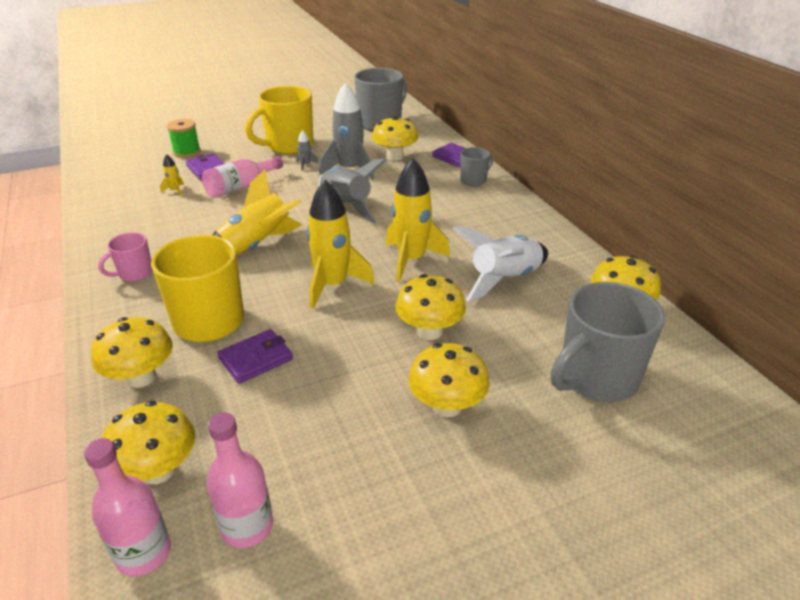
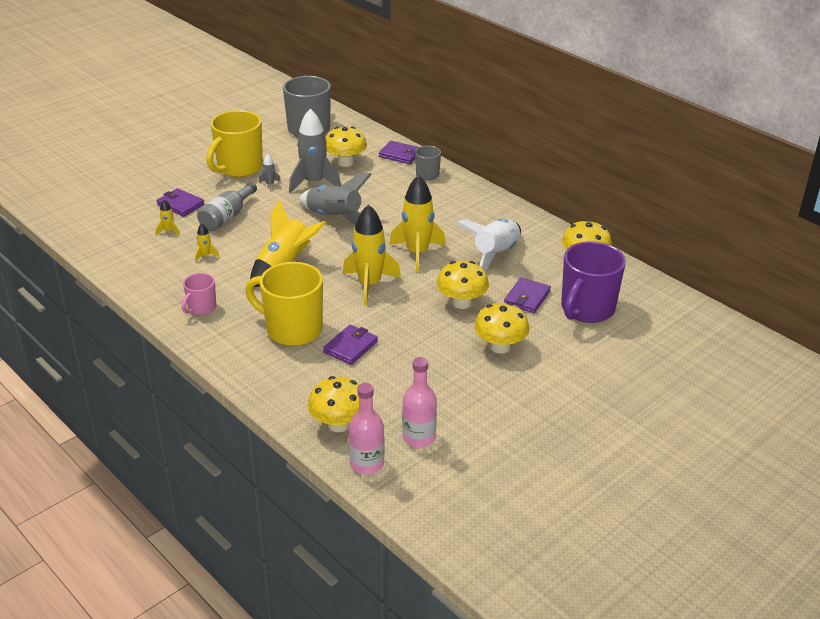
camera: 20 degrees left, 0 degrees up
(141, 377) = (277, 376): yellow mushroom -> none
(187, 152) = (144, 191): green spool -> none
(188, 220) = (205, 255): none -> yellow rocket
(240, 187) = (227, 217): pink bottle -> grey bottle
(518, 343) = (527, 298): none -> purple wallet
(596, 378) = (586, 309): grey mug -> purple mug

